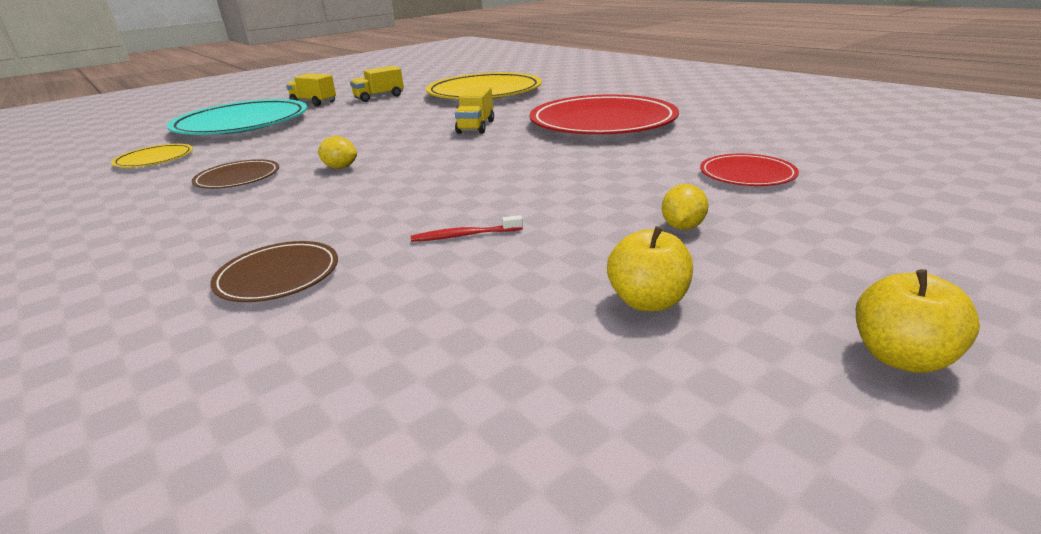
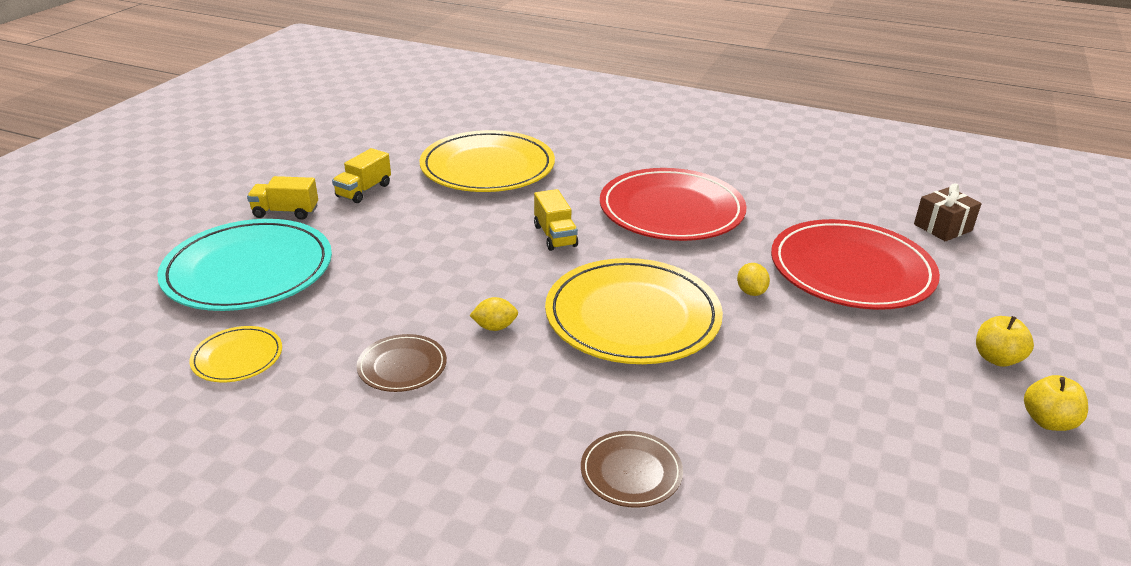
camera: 30 degrees left, 5 degrees up
(462, 176) = (632, 316): none -> yellow plate
(464, 235) = (721, 390): red toothbrush -> none
(647, 301) = (901, 419): yellow apple -> yellow apple (996, 358)
(682, 227) = (859, 342): yellow lemon -> yellow lemon (751, 292)
(747, 174) = (851, 270): red plate -> red plate, size x2.15
(918, 157) = (942, 227): none -> brown gift

